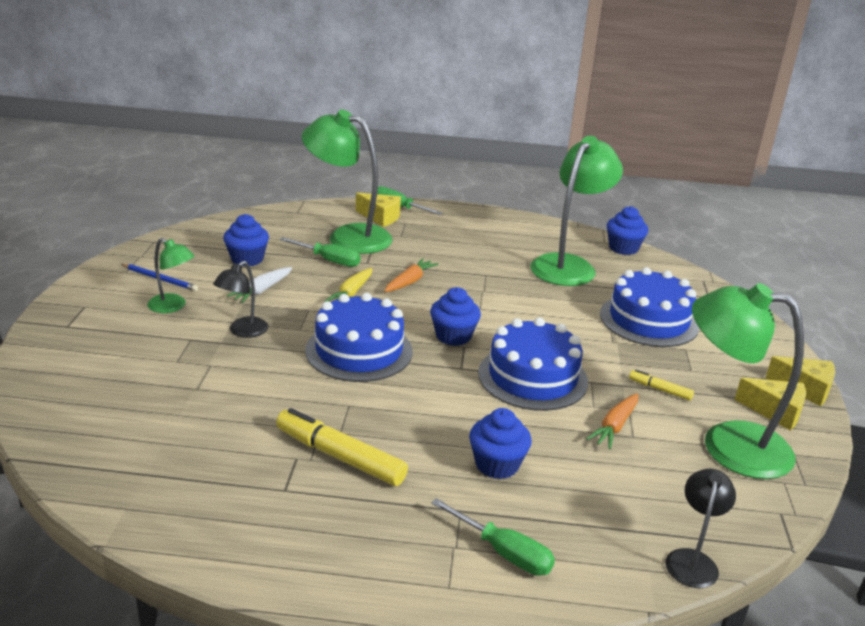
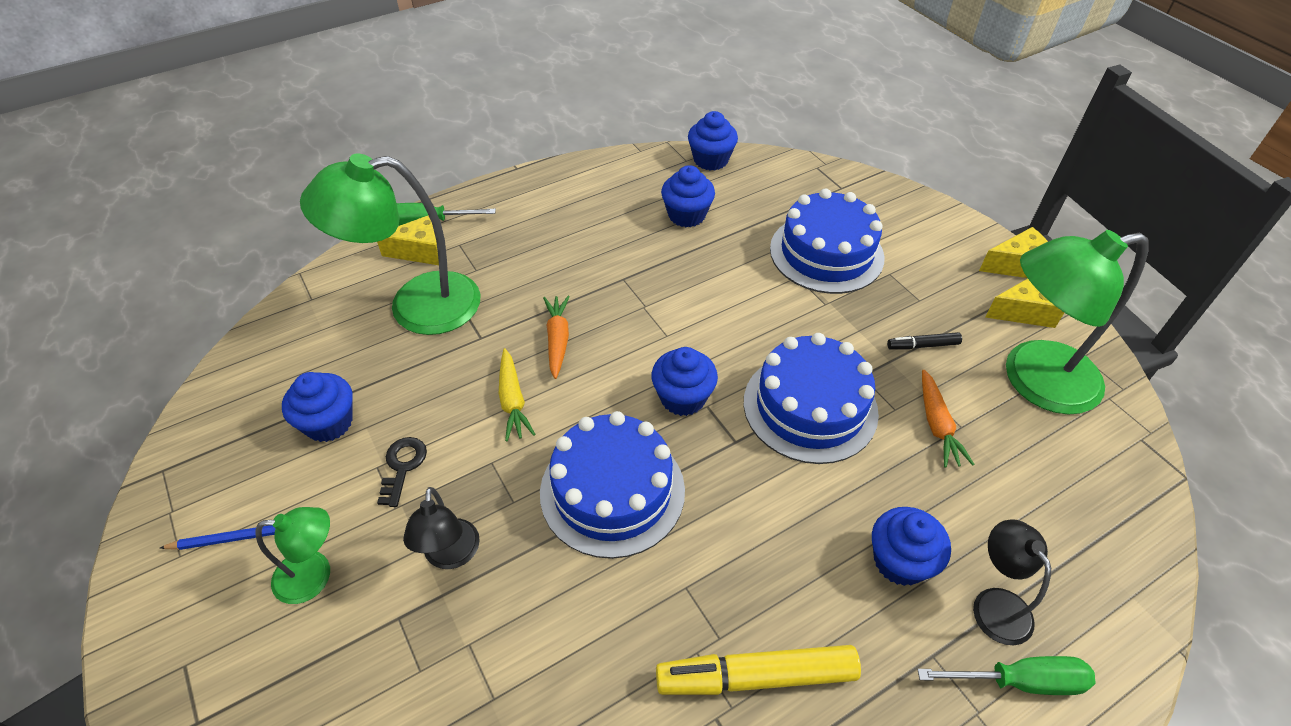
camera: 35 degrees left, 20 degrees up
(262, 290) = (402, 466): white carrot -> black key
(329, 260) = (433, 361): green screwdriver -> none
(569, 265) = (686, 215): green lamp -> blue cupcake
(660, 389) = (922, 345): yellow marker -> black marker
(692, 560) = (1146, 555): black lamp -> black lamp (995, 604)

